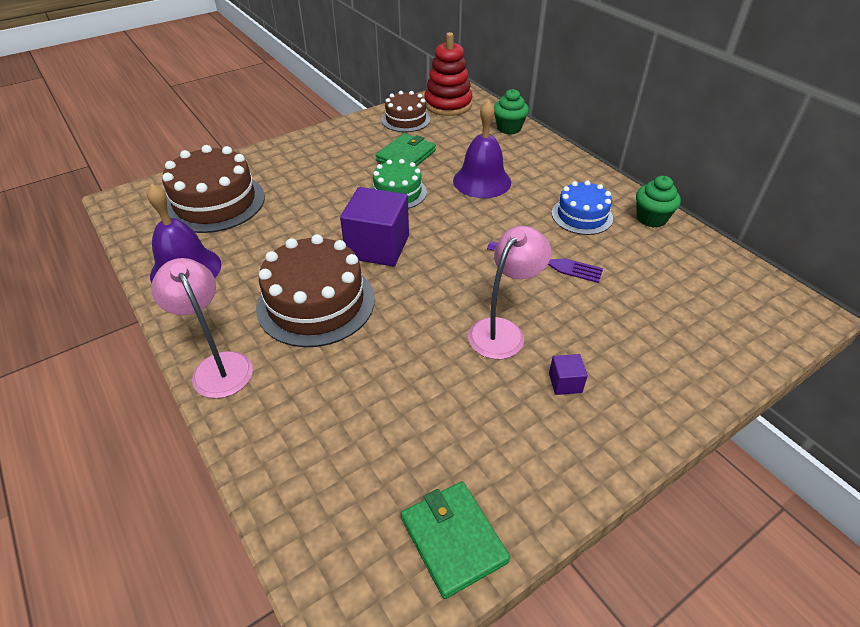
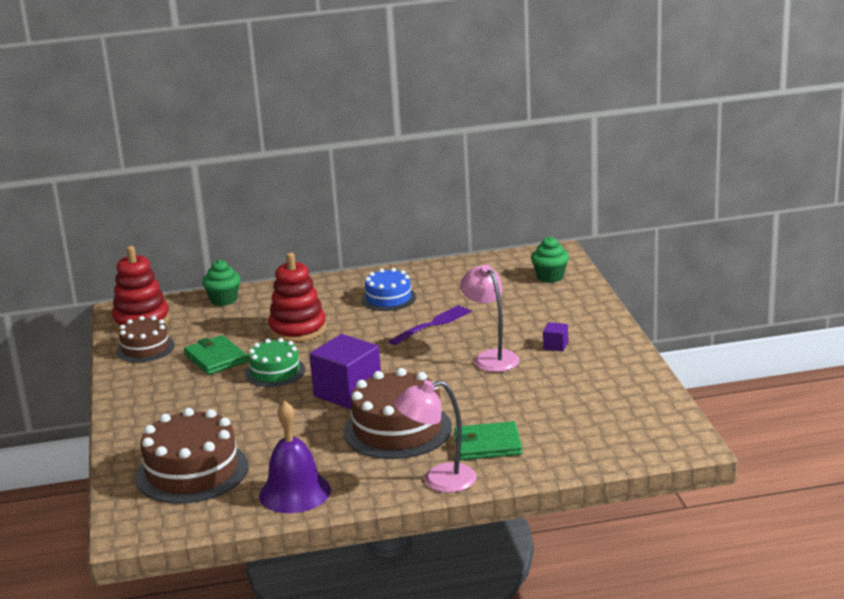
camera: 65 degrees left, 20 degrees down
(453, 539) = (647, 406): green wallet -> green wallet (487, 445)
(482, 181) = (298, 329): purple bell -> red stacking toy
(651, 218) = (417, 273): green cupcake -> green cupcake (550, 277)

